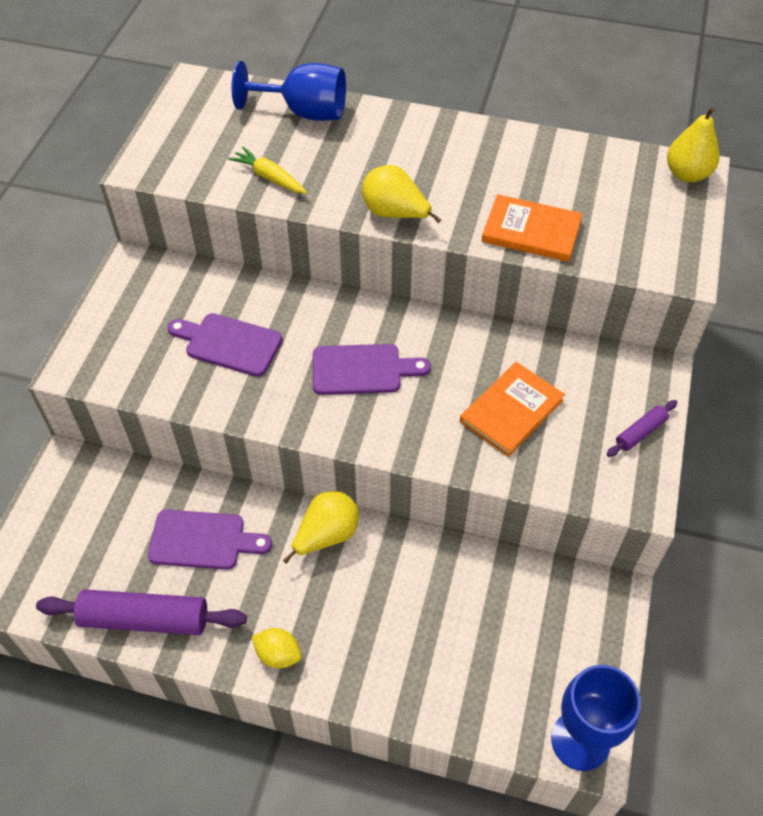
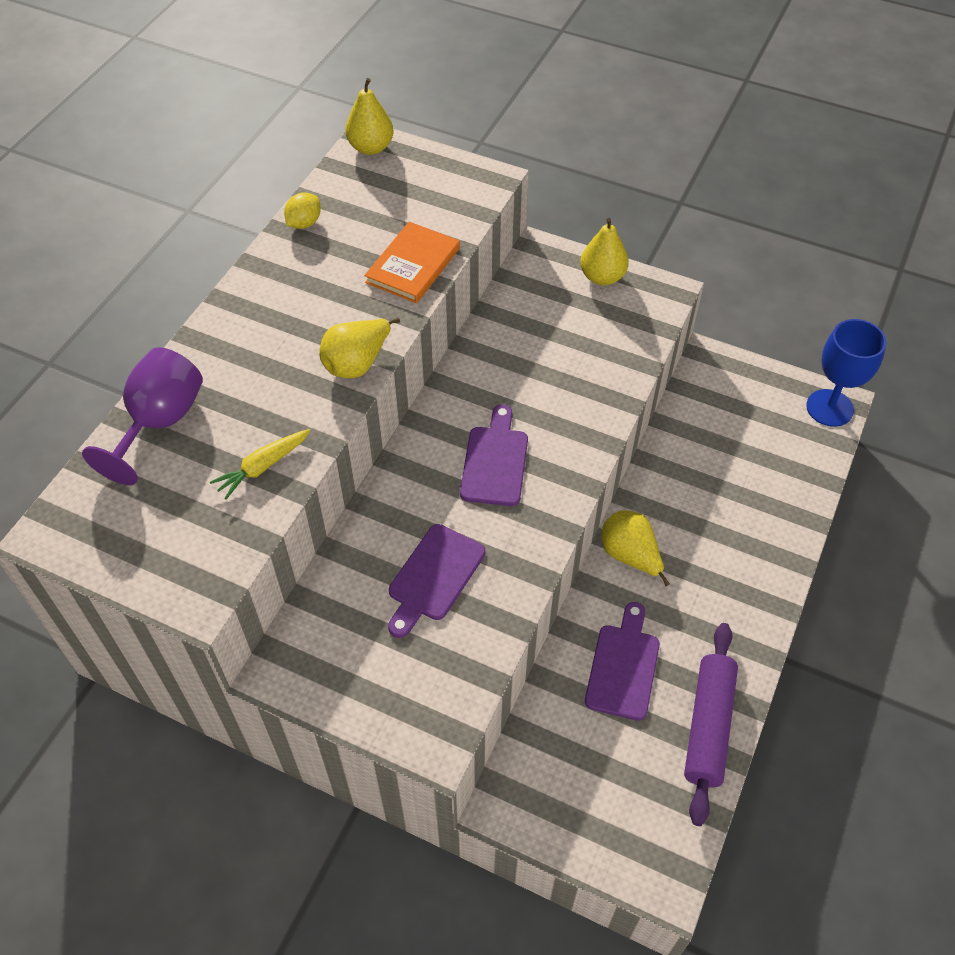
camera: 80 degrees left, 0 degrees up
(278, 654) = (751, 610): yellow lemon -> yellow lemon (304, 223)
(304, 112) = (160, 422): blue goblet -> purple goblet
(511, 411) = (565, 356): orange book -> none
(640, 432) = (602, 277): purple rolling pin -> yellow pear

